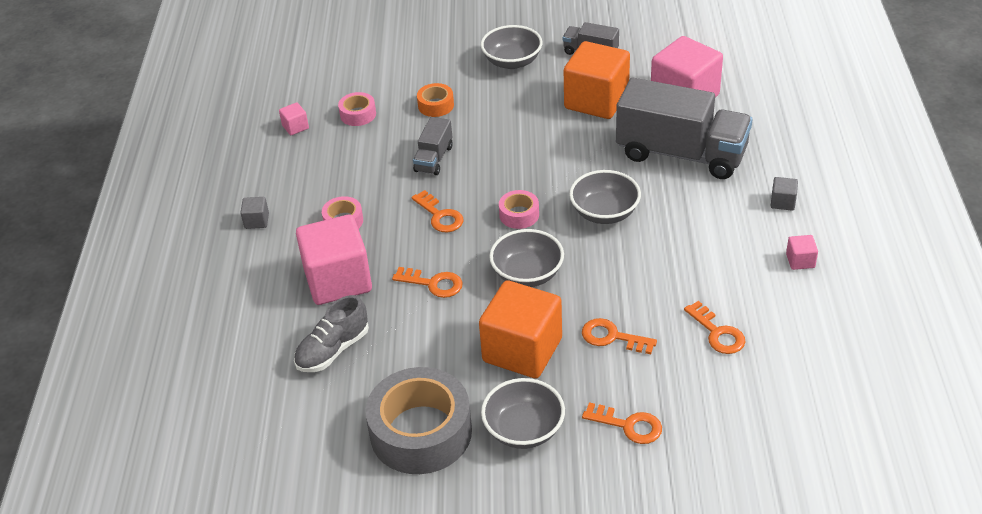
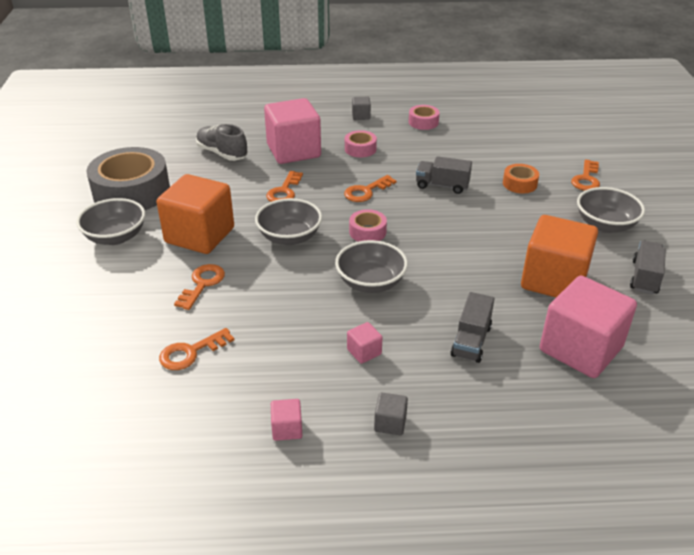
camera: 85 degrees right, 5 degrees down
(295, 127) = (474, 122): pink cube -> pink cube (364, 352)
(358, 114) = (497, 147): pink tape -> pink tape (423, 122)
(629, 425) = (98, 291): orange key -> orange key (586, 179)
(681, 154) = (471, 341): grey truck -> grey truck, size x0.47

